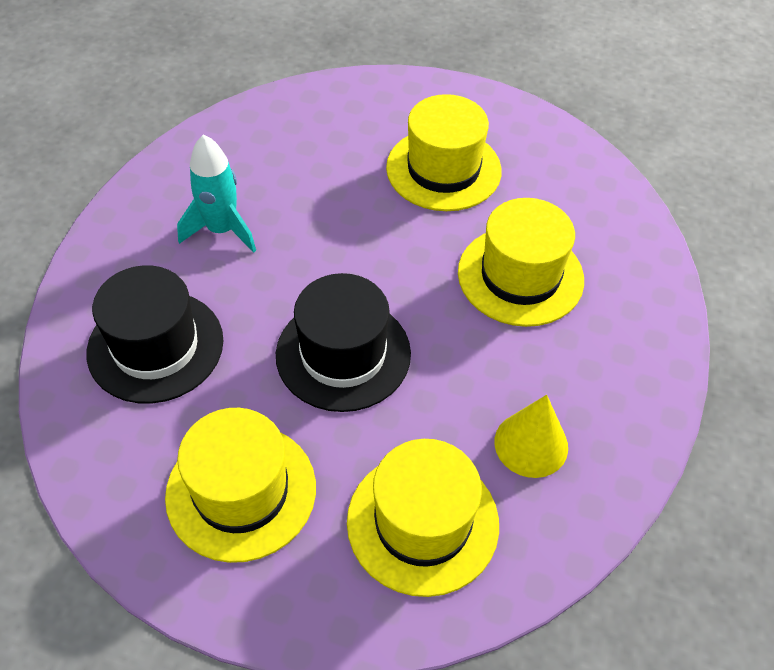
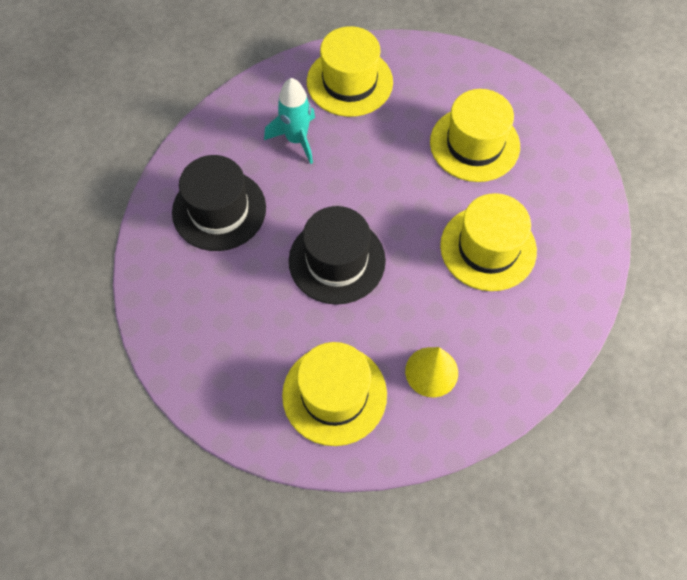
camera: 25 degrees right, 10 degrees up
(241, 491) = (231, 329): yellow hat -> yellow hat (349, 82)

